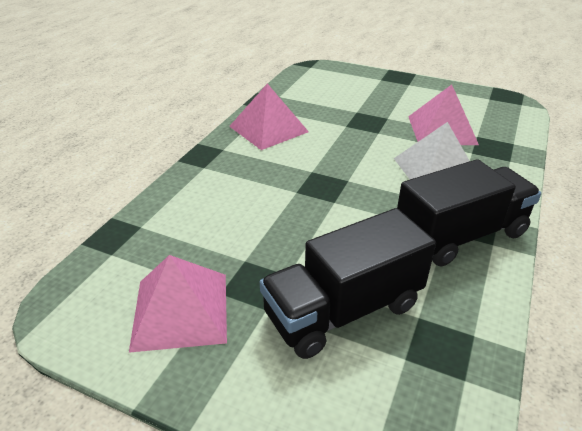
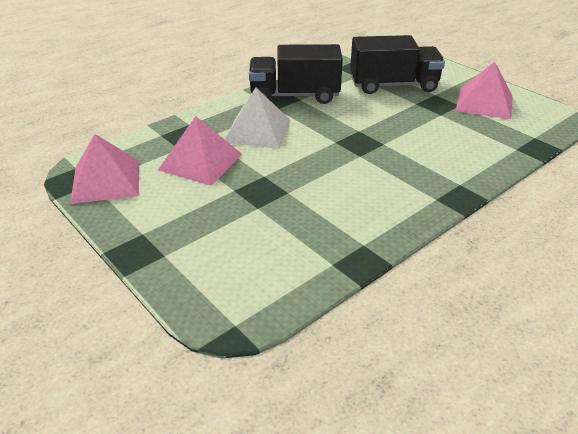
camera: 155 degrees left, 0 degrees up
(268, 129) = (376, 211): pink pyramid -> pink pyramid (106, 181)

